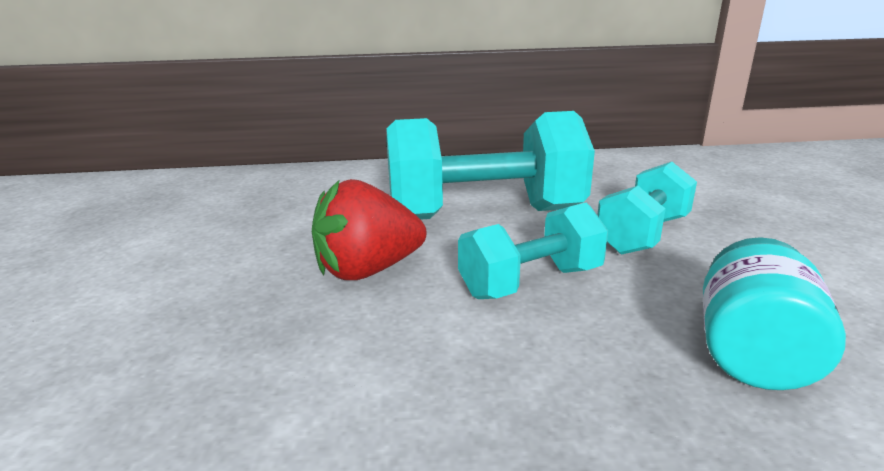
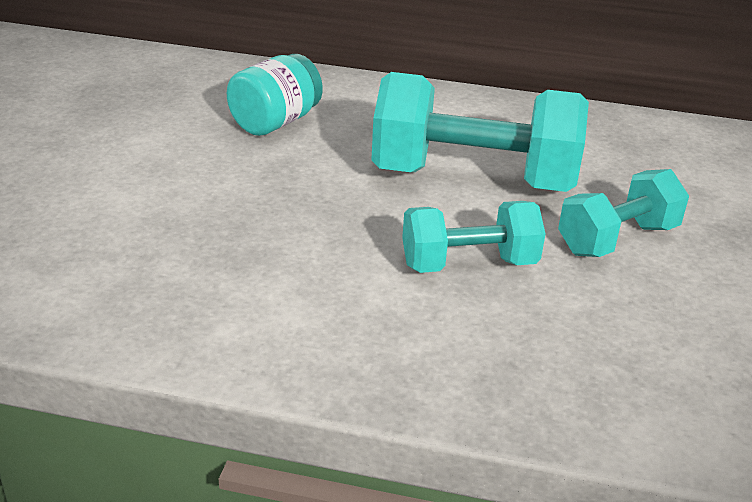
camera: 15 degrees right, 10 degrees up
(368, 270) = (330, 218): red strawberry -> none
(752, 353) = (608, 369): turquoise jar -> turquoise jar (275, 122)

